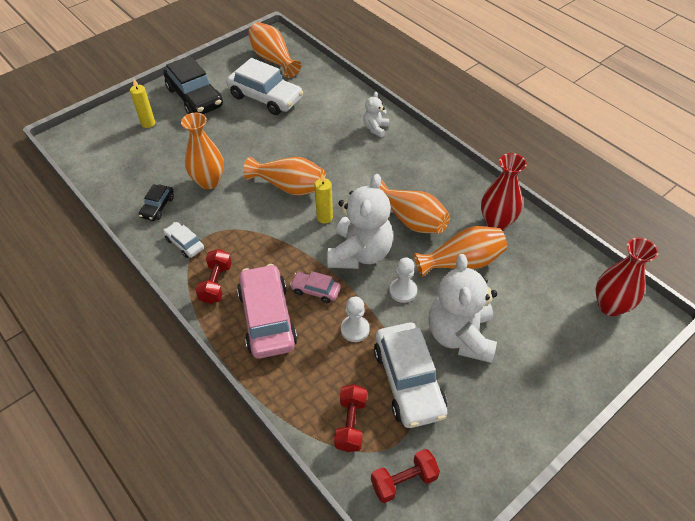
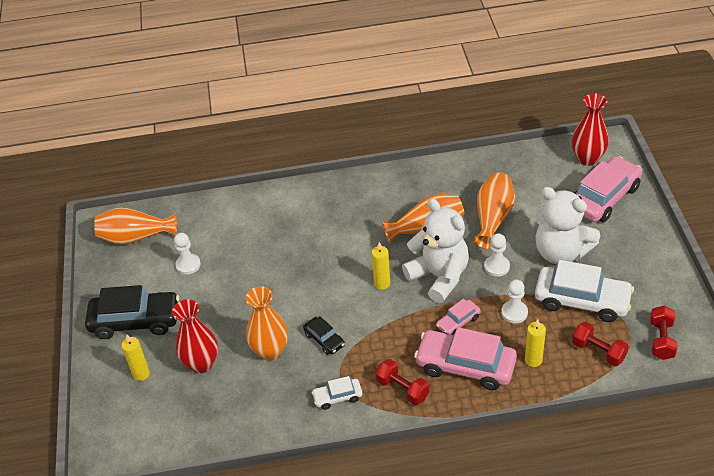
camera: 55 degrees left, 5 degrees down
(158, 207) = (272, 403): black car -> black car (324, 340)
(265, 97) = (188, 265): white car -> white pawn
(289, 187) = (325, 293): orange vase -> none
(305, 370) = (533, 360): none -> yellow candle
(375, 128) = (301, 204): white teddy bear -> none
(496, 222) = (468, 179): red vase -> red vase (201, 364)
(567, 344) = (604, 197): none -> pink car

